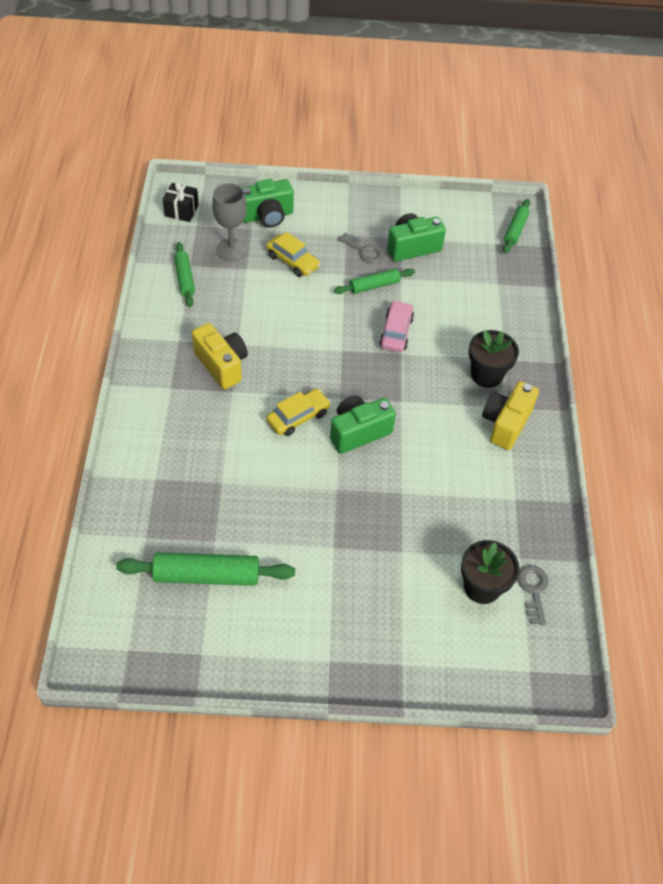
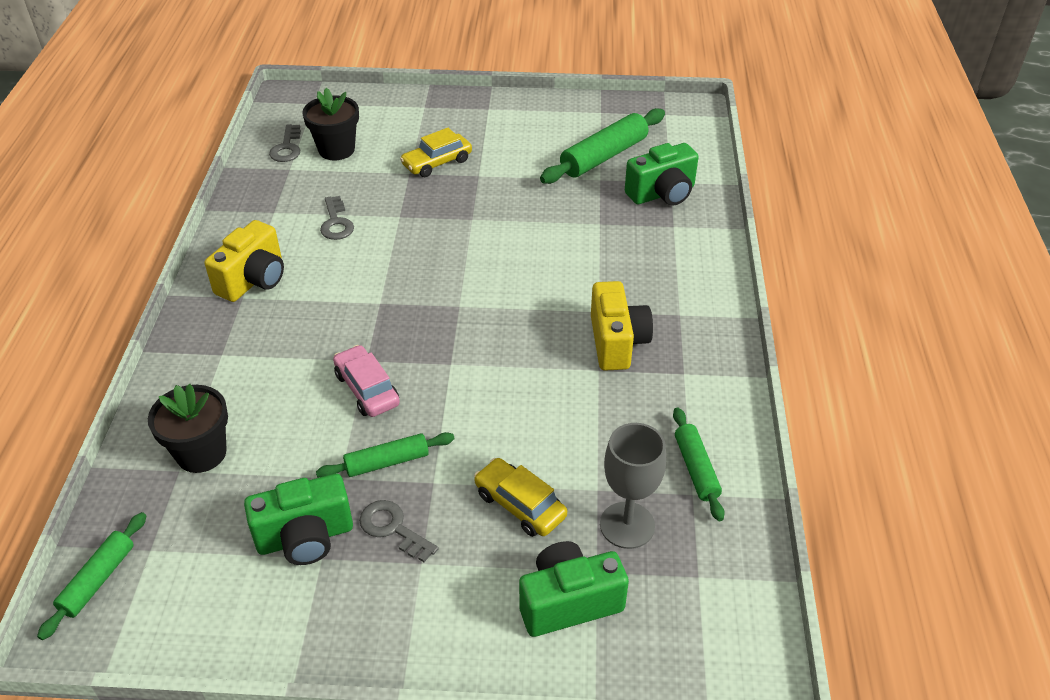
camera: 175 degrees left, 10 degrees down
(181, 210) = (734, 611): black gift -> none
(206, 575) = (604, 156): green rolling pin -> green rolling pin turned 45 degrees counterclockwise
(222, 365) = (617, 342): yellow camera -> yellow camera turned 150 degrees counterclockwise
(298, 417) = (513, 284): yellow car -> yellow car (437, 162)
(358, 432) = (440, 270): green camera -> green camera (662, 193)
(396, 332) = (367, 389): pink car -> pink car turned 135 degrees clockwise
(456, 485) = (336, 223): none -> grey key
(486, 375) = (255, 334): black flower pot -> black flower pot (201, 453)

